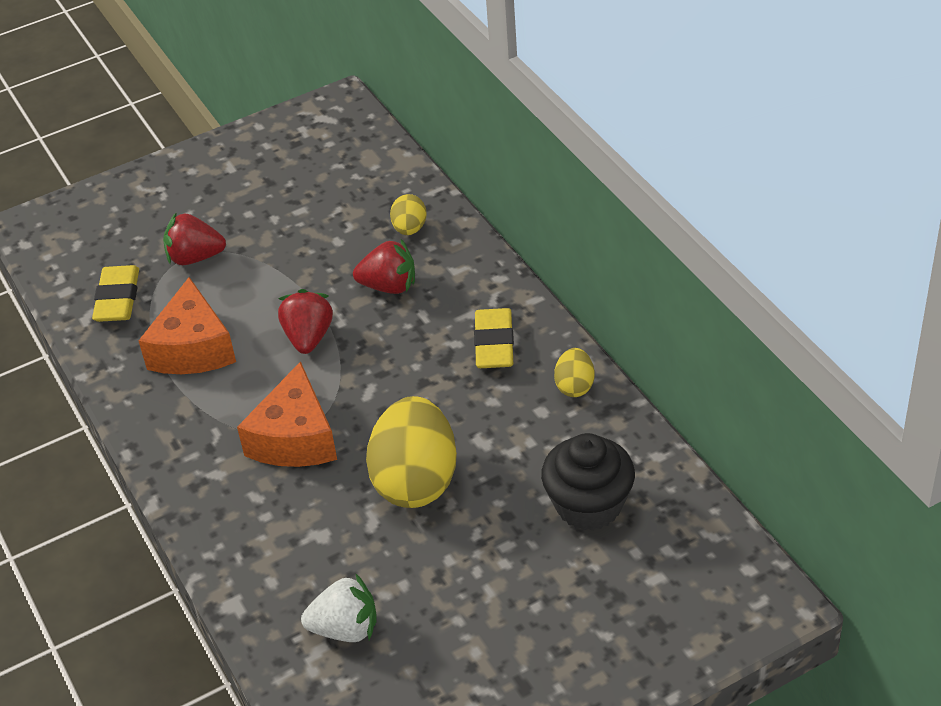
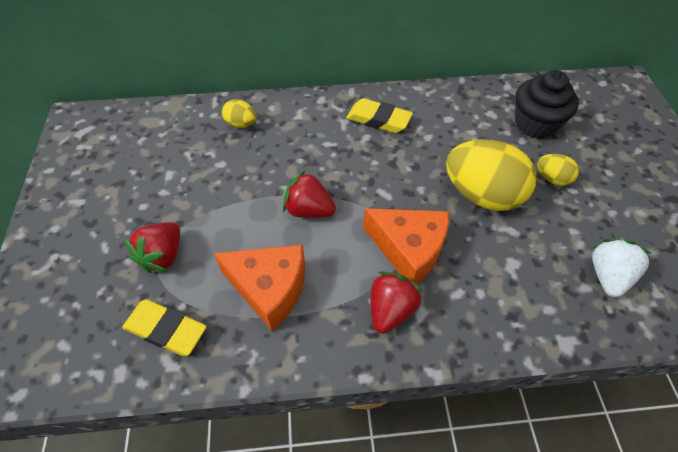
camera: 70 degrees left, 10 degrees up
(389, 286) = (289, 151): red strawberry -> red strawberry (390, 310)
(574, 386) = (435, 98): yellow egg -> yellow egg (552, 179)

